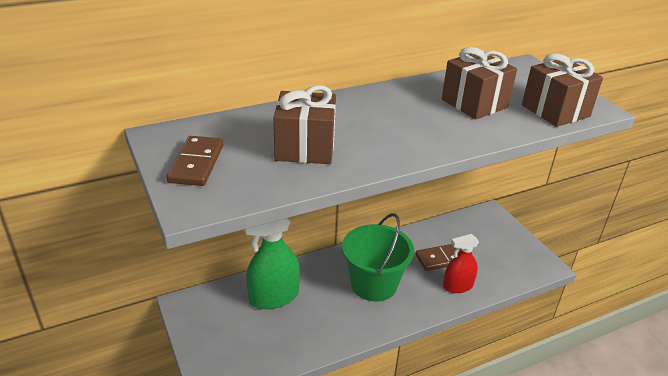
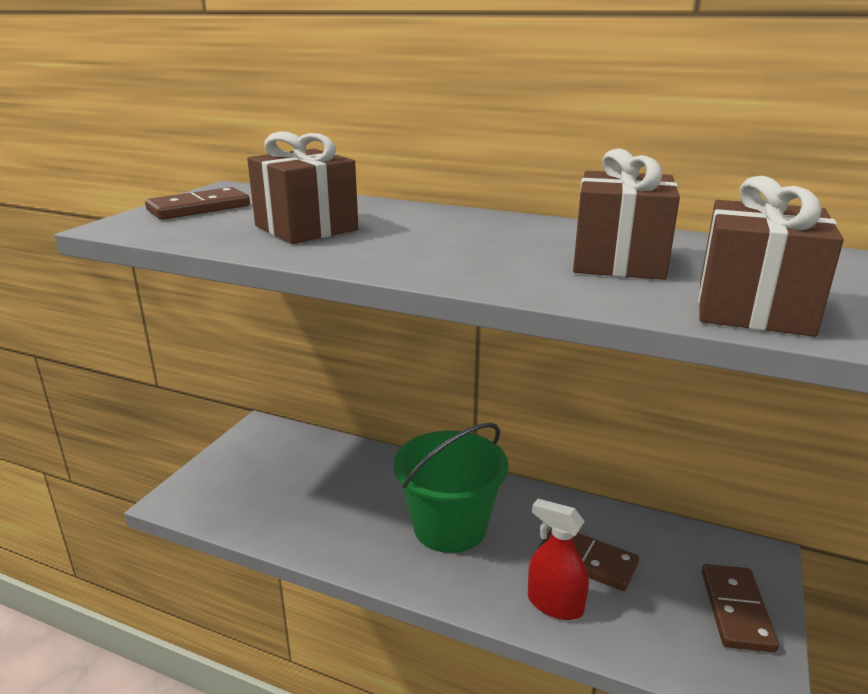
camera: 50 degrees right, 10 degrees down
(274, 297) = (334, 470): green spray bottle -> none
(509, 241) = (736, 610): none -> brown domino

